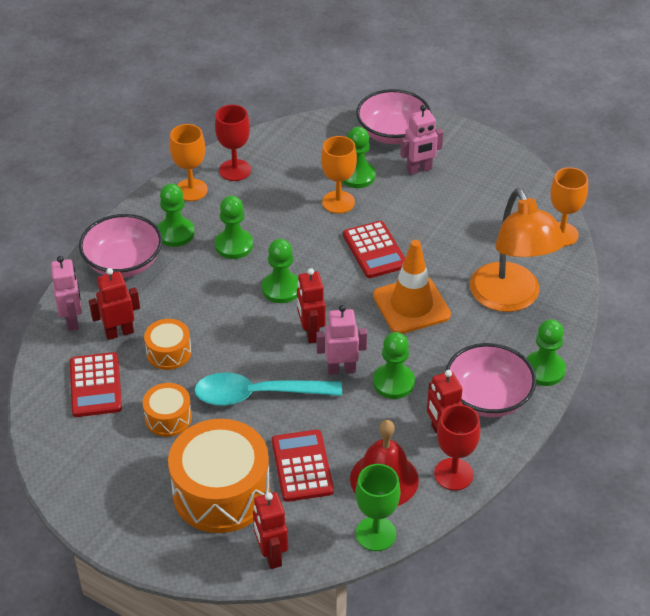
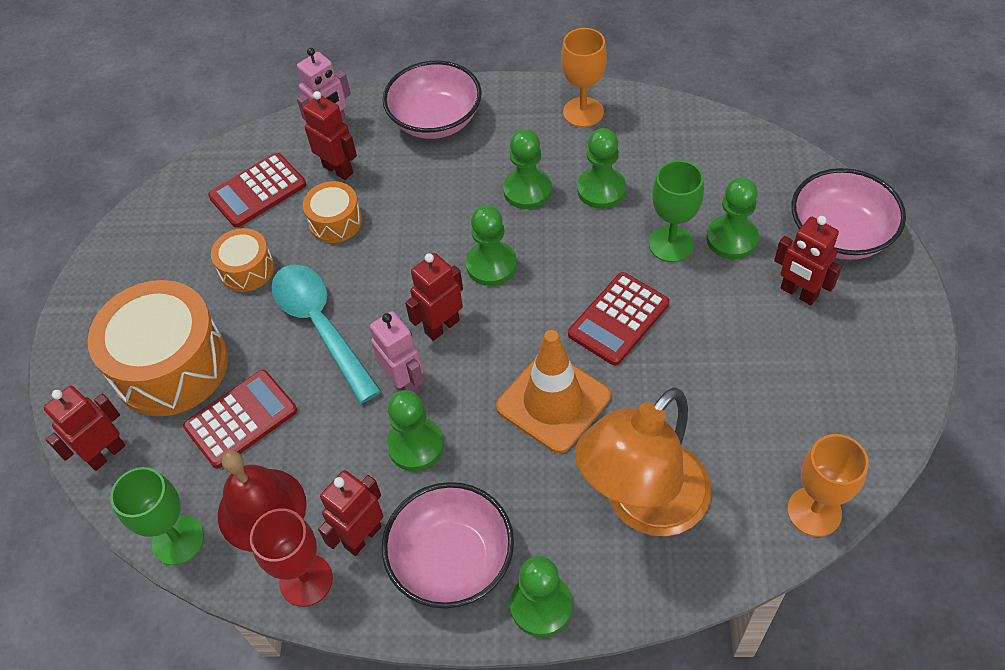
camera: 65 degrees right, 10 degrees up
(175, 233) = (508, 135): green pawn -> green pawn (601, 189)
(235, 170) = (644, 129): red goblet -> none
(338, 202) = (671, 244): orange goblet -> green goblet
(419, 169) = (798, 293): pink robot -> red robot

